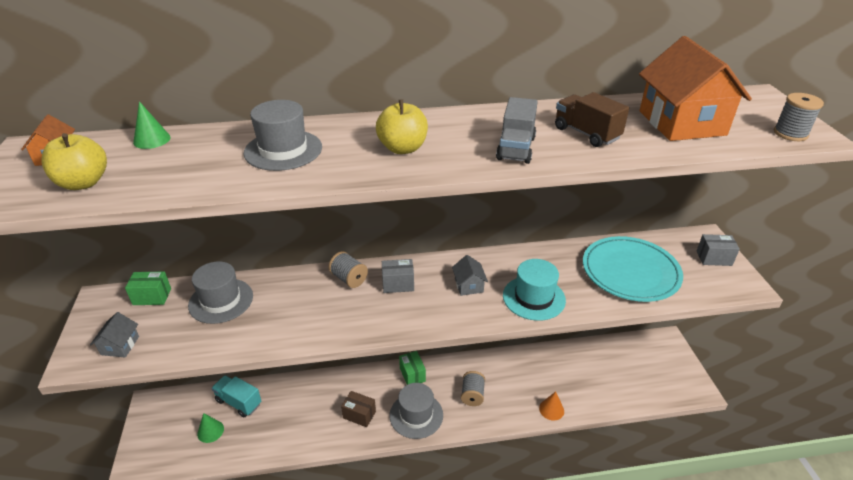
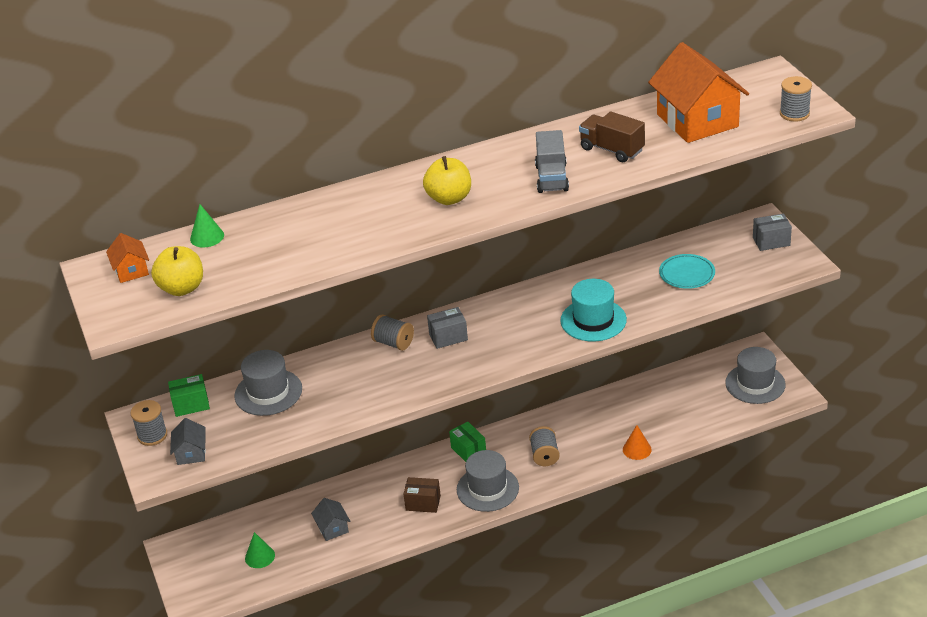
camera: 10 degrees left, 0 degrees up
(101, 319) = (152, 435): none -> grey spool
(239, 402) = (277, 523): turquoise truck -> none
(283, 150) = (340, 222): grey hat -> grey hat (755, 384)
(469, 285) = (523, 322): grey house -> grey house (332, 528)
(630, 272) = (687, 274): turquoise plate -> turquoise plate, size x0.54

